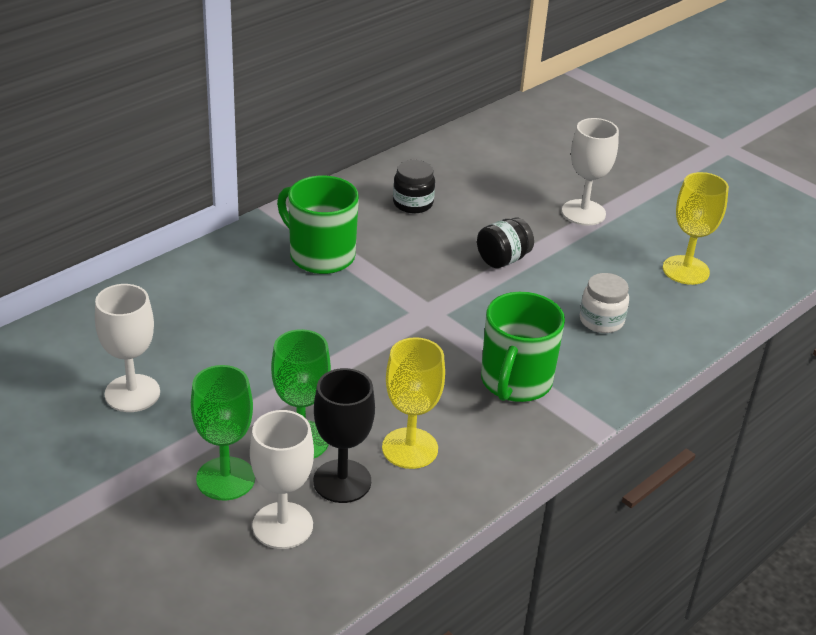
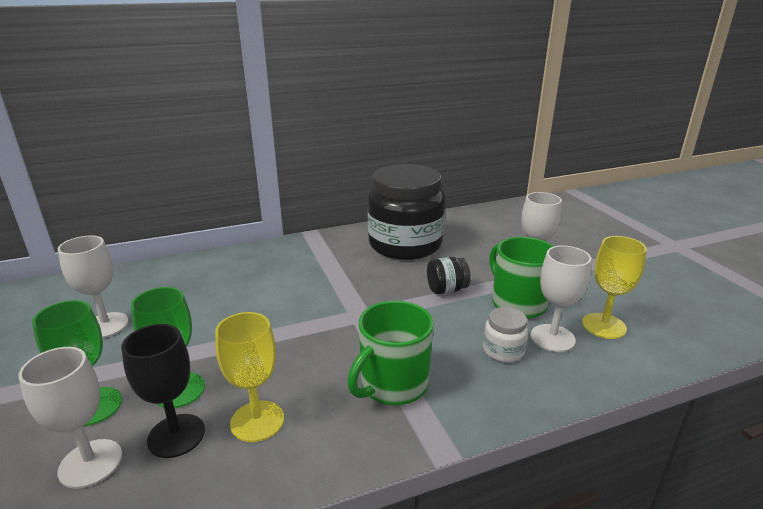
camera: 25 degrees right, 10 degrees down
(320, 255) = (315, 264): green mug -> green mug (517, 303)
(413, 203) = (405, 244): black jar -> black jar, size x2.47
(642, 295) = (552, 338): none -> white goblet

